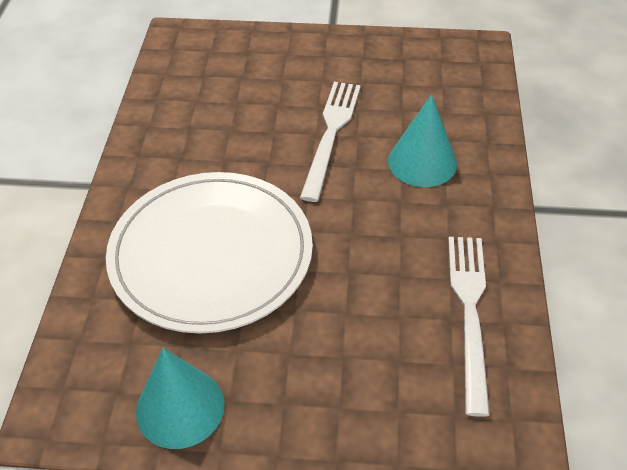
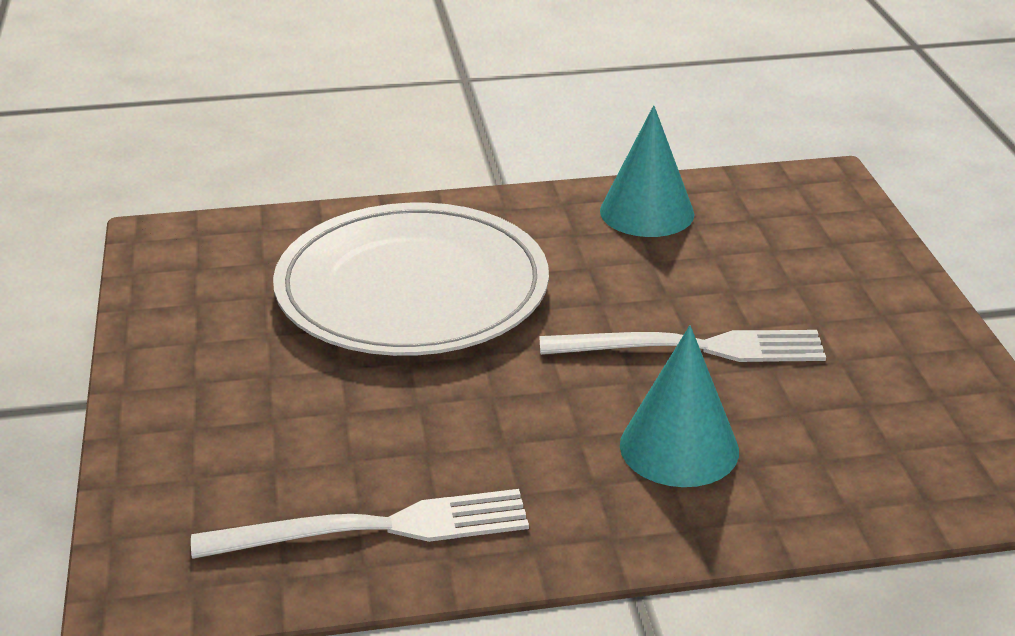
camera: 75 degrees right, 15 degrees down
(180, 407) = (180, 311): turquoise cone -> turquoise cone (647, 212)

